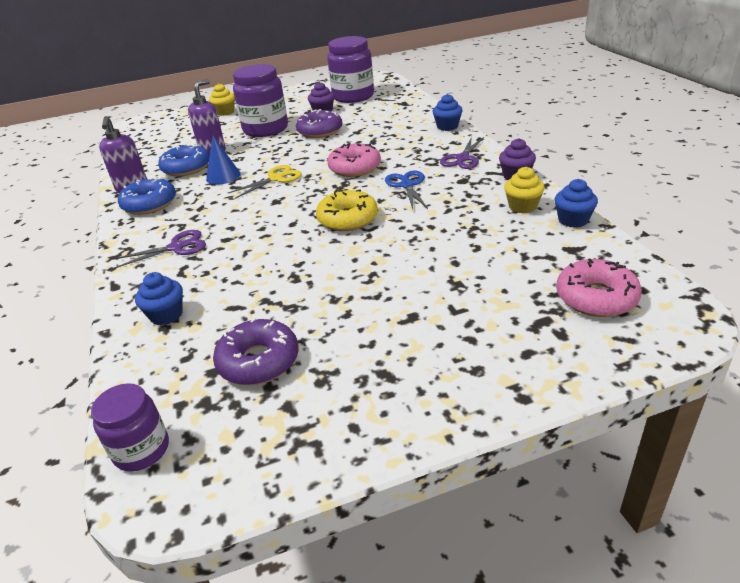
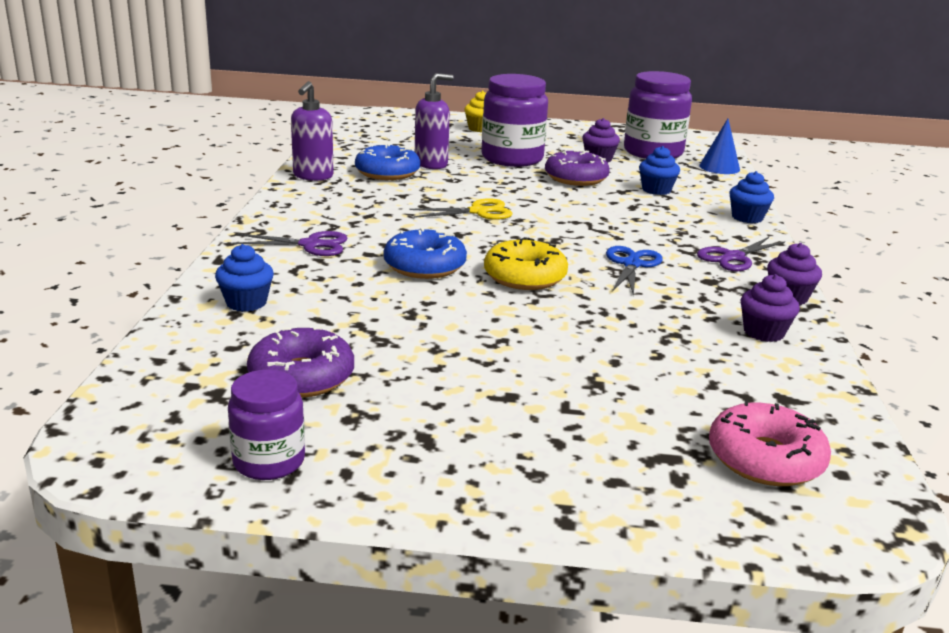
camera: 20 degrees right, 10 degrees down
(142, 450) = (123, 409): purple jar -> purple jar (269, 461)
(149, 204) = (318, 196): blue donut -> blue donut (424, 266)
(223, 176) = (420, 192): blue cone -> blue cone (719, 167)
(354, 168) = (583, 228): pink donut -> none
(522, 206) = (763, 332): yellow cupcake -> purple cupcake
(573, 220) = (820, 368): blue cupcake -> blue cupcake (656, 190)

